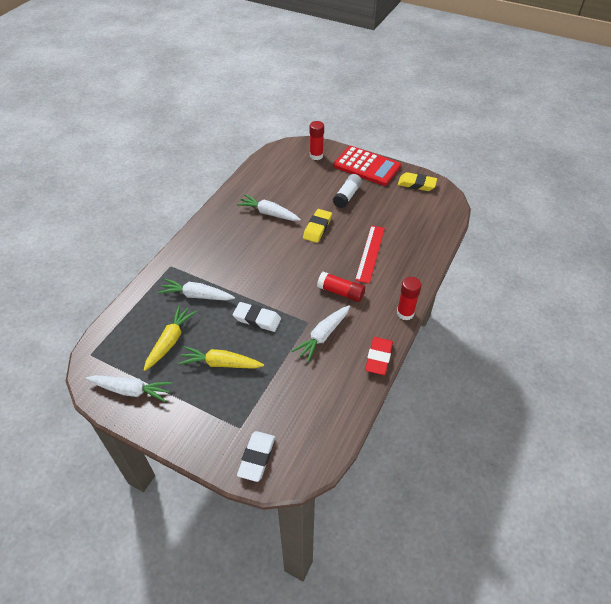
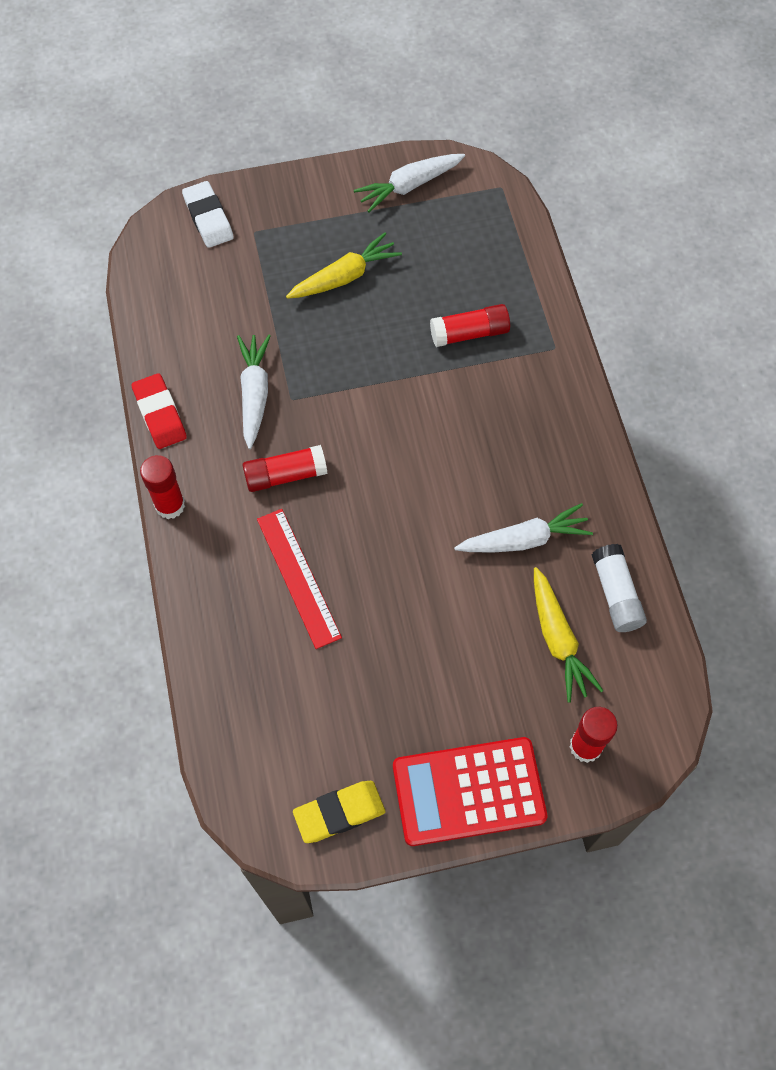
camera: 140 degrees right, 15 degrees up
(170, 341) = (432, 260): yellow carrot -> yellow carrot (558, 639)
(197, 295) = (469, 333): white carrot -> red glue stick
(257, 319) = (359, 357): white eraser -> none
(317, 228) = (421, 567): yellow eraser -> none
(347, 196) = (436, 679): white glue stick -> white glue stick (616, 594)

